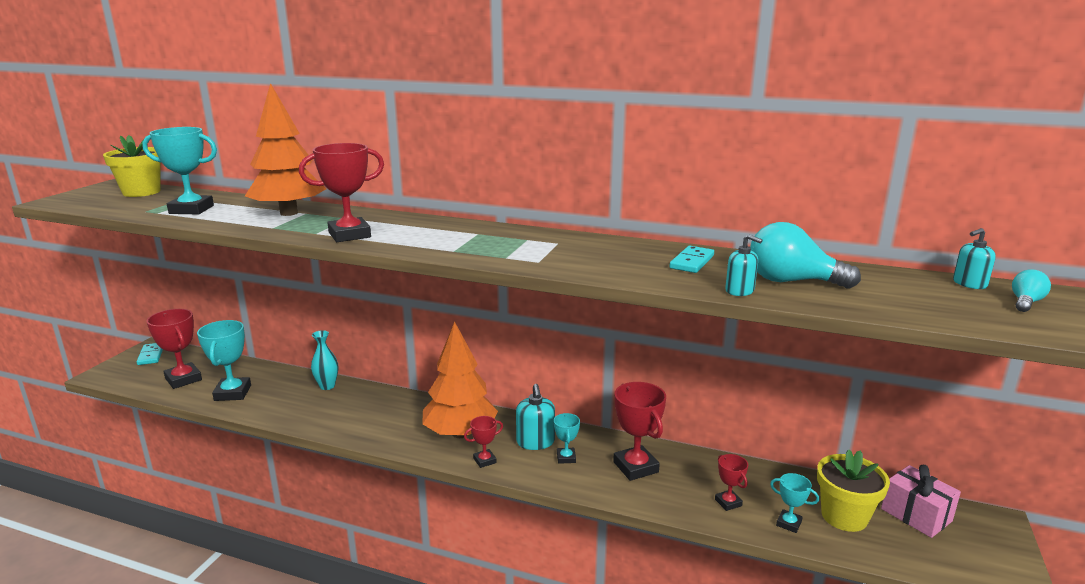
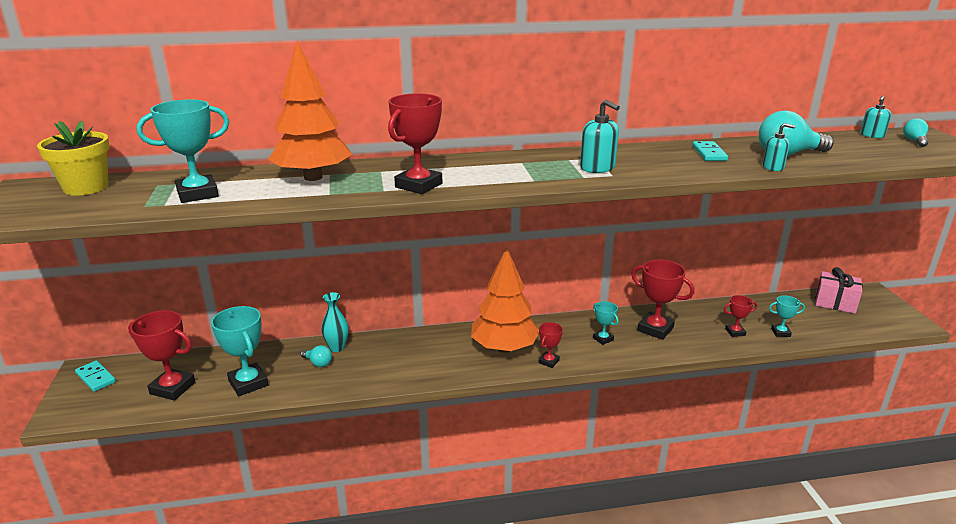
camera: 30 degrees left, 5 degrees up
(298, 394) = (318, 363): none -> turquoise light bulb
(535, 442) = (568, 335): turquoise soap dispenser -> turquoise soap dispenser (597, 168)
(728, 502) = (735, 332): red trophy -> red trophy turned 45 degrees counterclockwise
(844, 516) = (803, 317): yellow flower pot -> none

